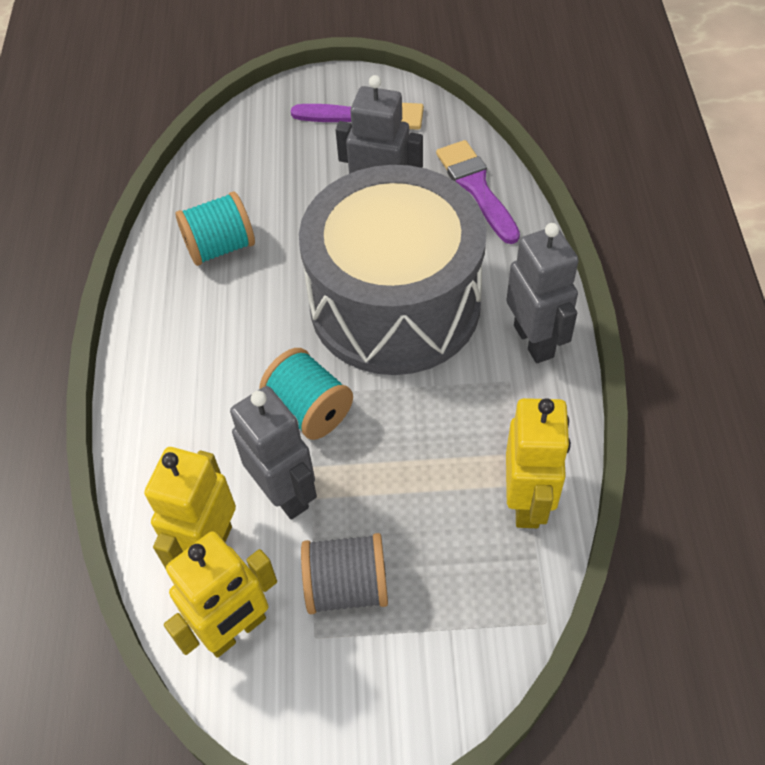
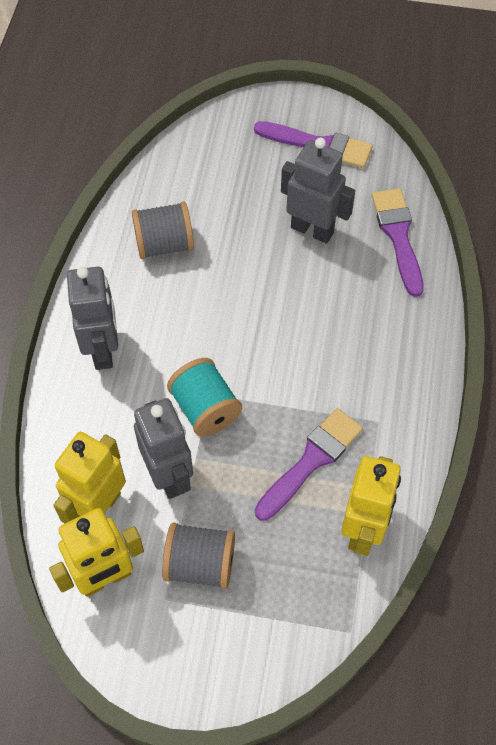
camera: 10 degrees right, 5 degrees up
(220, 247) = (164, 244): turquoise spool -> grey spool
(395, 304) = (299, 330): grey drum -> none
(446, 439) = (311, 460): none -> purple brush
(534, 341) = (408, 391): grey robot -> grey robot (103, 350)

